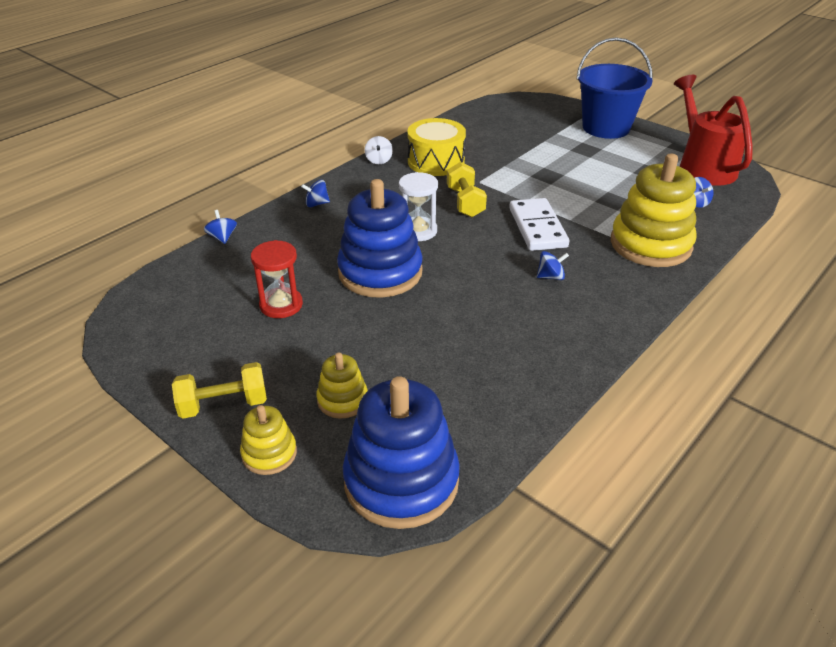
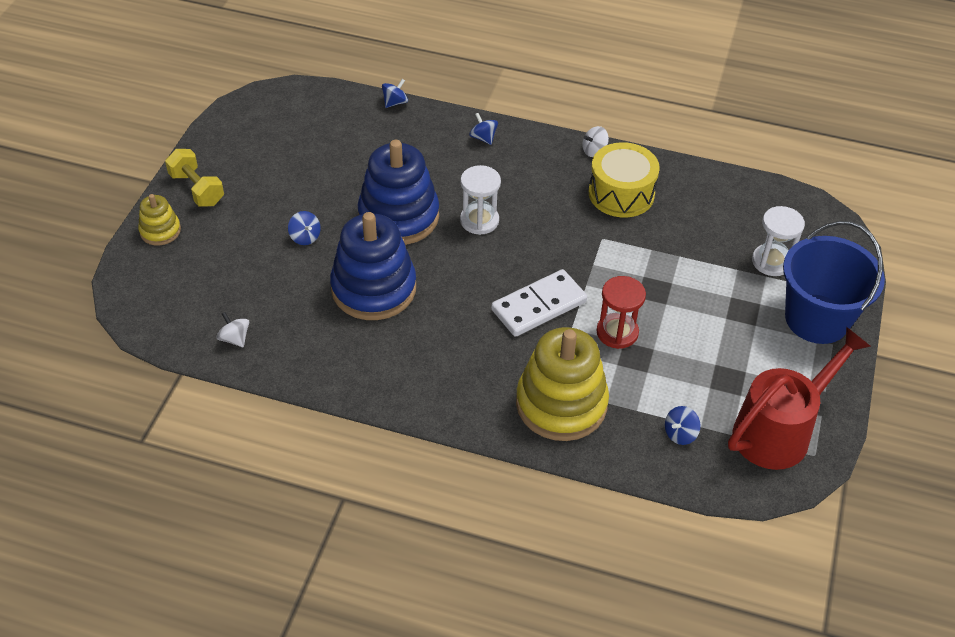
camera: 65 degrees right, 10 degrees up
(281, 305) = (322, 173): red hourglass -> red hourglass (617, 332)
(342, 400) = (228, 249): yellow stacking toy -> none
(401, 481) = (160, 307): blue stacking toy -> blue stacking toy (374, 288)
(465, 202) = (552, 239): yellow dumbbell -> none
(485, 425) = (235, 338): none -> white spinning top
(544, 127) = (771, 261): none -> white hourglass
(550, 276) = (456, 335): blue spinning top -> blue spinning top (305, 237)

